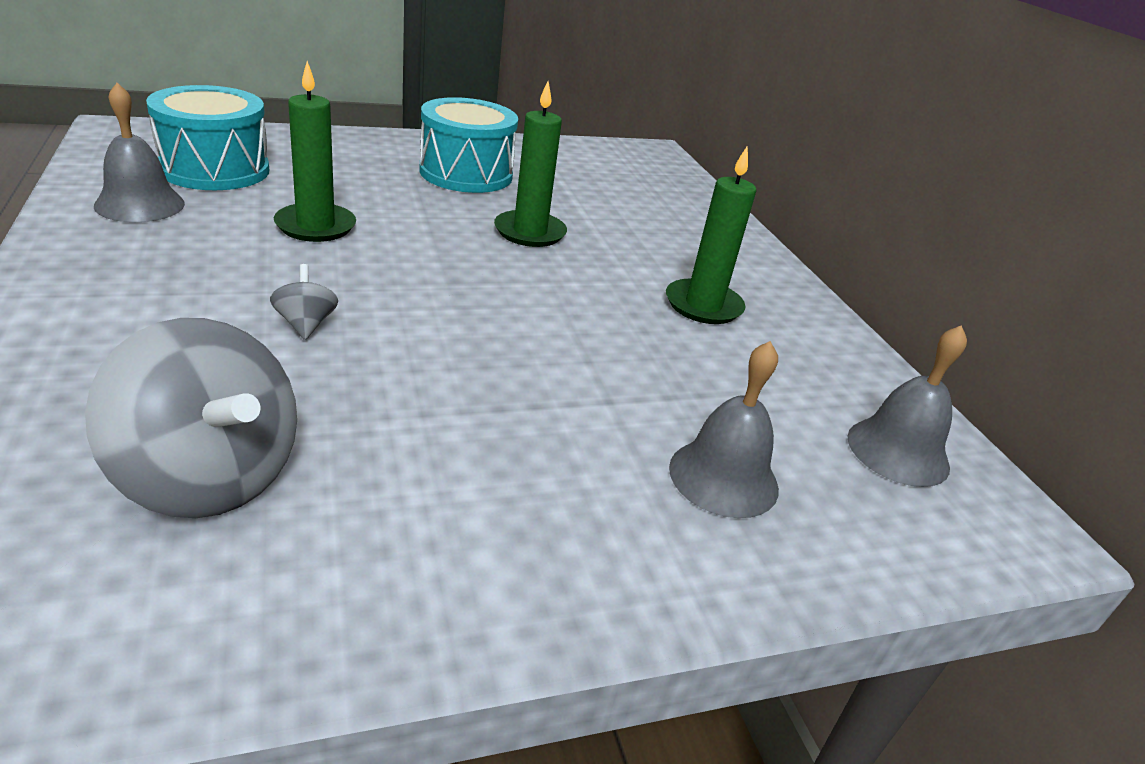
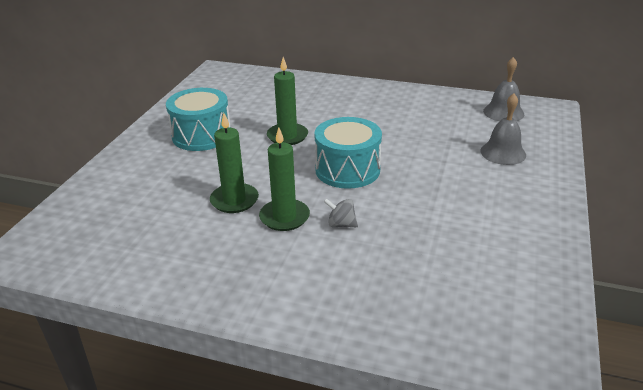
camera: 50 degrees left, 0 degrees up
(140, 204) = (158, 259): grey bell -> none
(209, 477) = (452, 273): grey spinning top -> none
(215, 169) = (124, 223): turquoise drum -> turquoise drum (347, 170)
(703, 305) = (385, 114): green candle -> green candle (284, 217)

